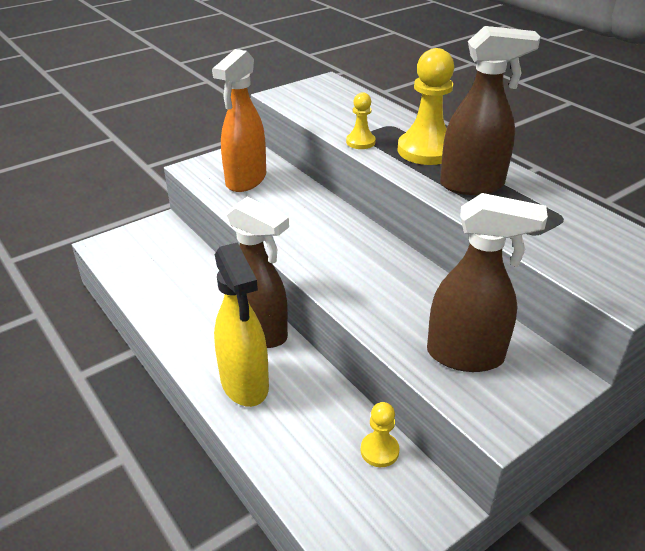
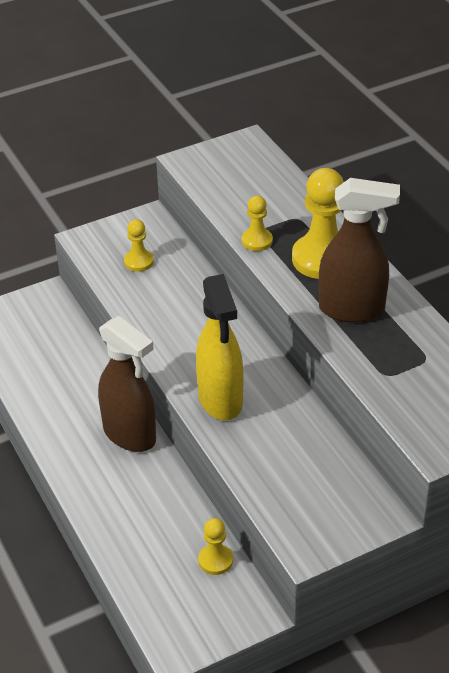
camera: 10 degrees right, 5 degrees up
(245, 180) = (139, 262): orange spray bottle -> yellow pawn
(245, 384) = (107, 486): yellow spray bottle -> yellow spray bottle (220, 400)
(466, 356) = (301, 484): brown spray bottle -> none

